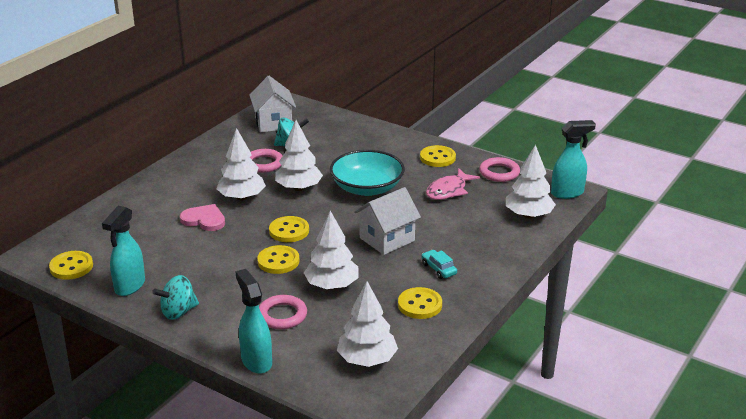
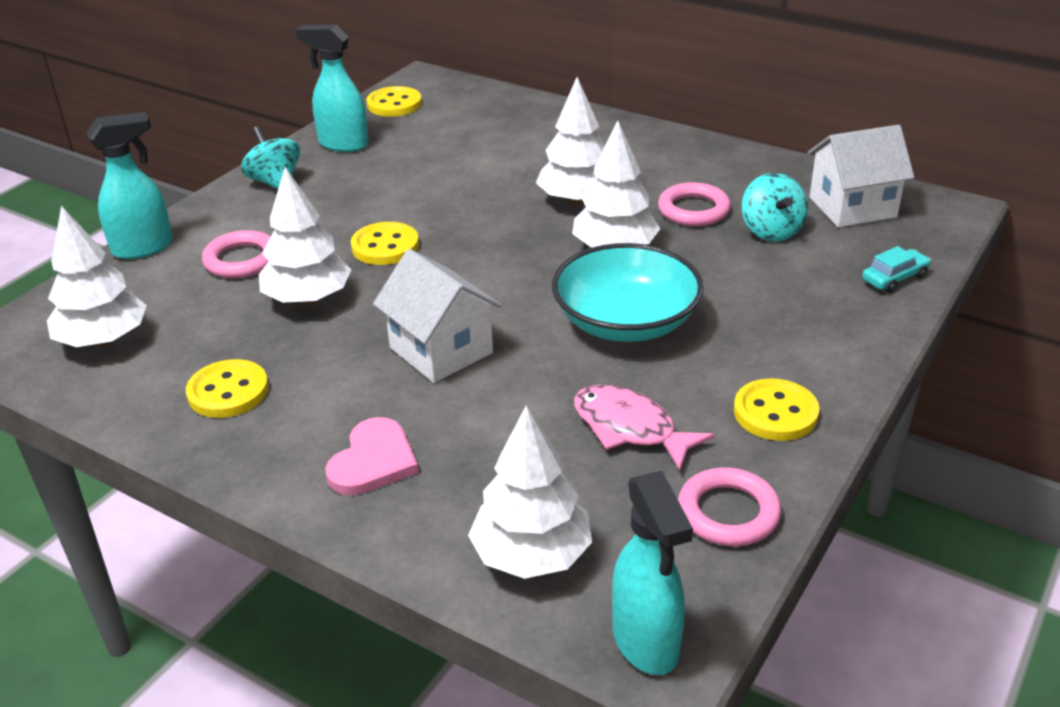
camera: 90 degrees right, 5 degrees up
(204, 220) = (507, 176): pink heart -> pink heart (373, 461)
(289, 231) = (473, 249): yellow button -> none
(438, 269) = (334, 414): turquoise car -> turquoise car (894, 278)

